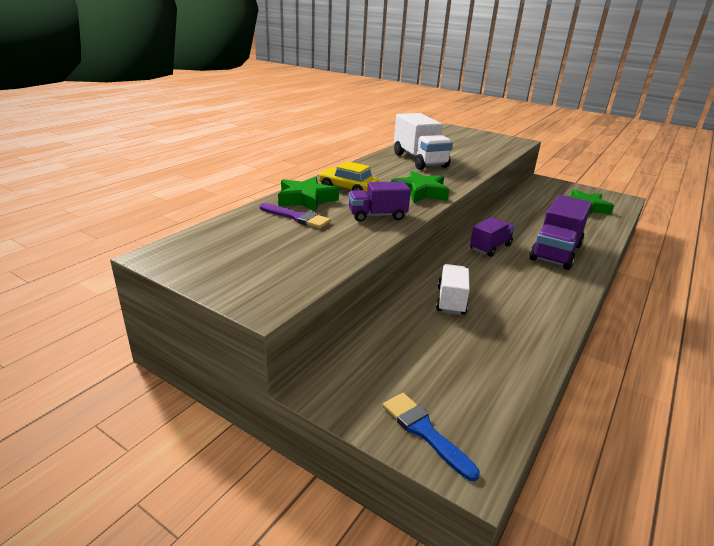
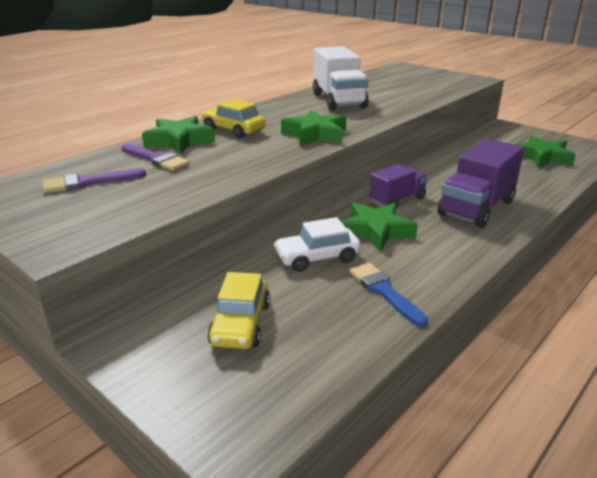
camera: 10 degrees right, 0 degrees up
(251, 241) = (89, 182): none -> purple brush
(377, 216) = (247, 159): purple truck -> none
(418, 362) = (240, 324): none -> yellow car
(424, 431) = (206, 401): blue brush -> blue brush (384, 291)
(451, 301) = (317, 258): white truck -> white car
(487, 275) = (376, 231): none -> green star

